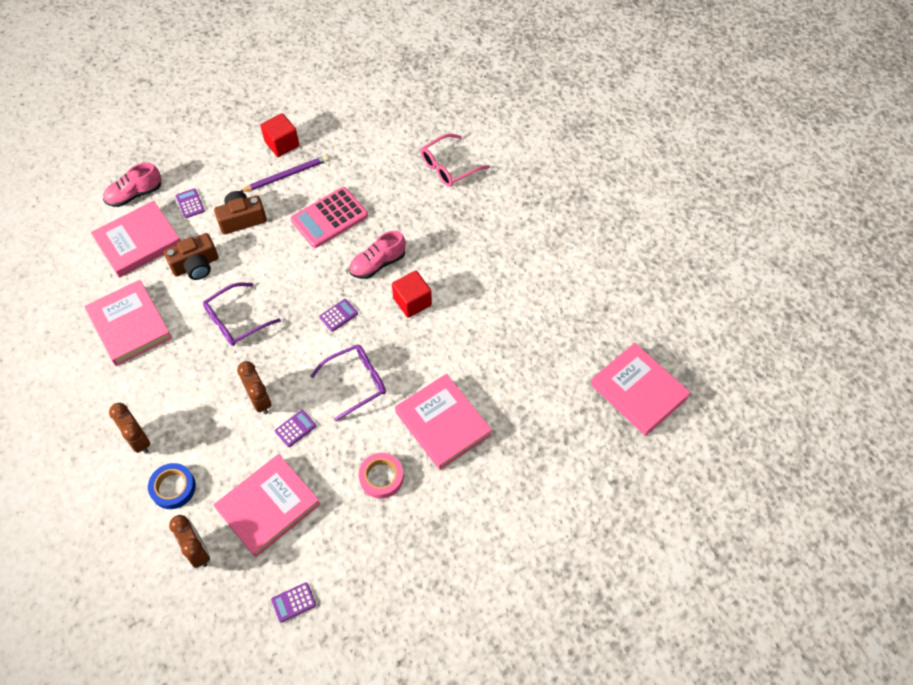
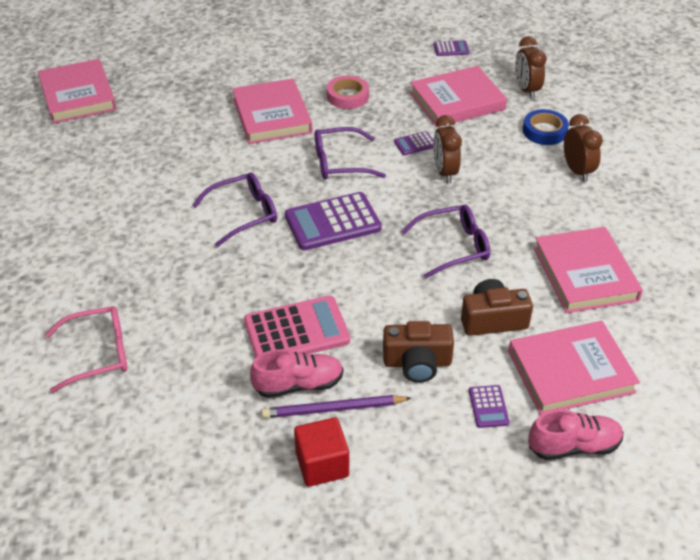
camera: 160 degrees left, 15 degrees down
(338, 315) = (332, 222): purple calculator -> purple calculator, size x2.11
(378, 264) = (261, 261): pink shoe -> pink shoe (298, 385)
(412, 302) = (243, 214): red cube -> purple glasses

